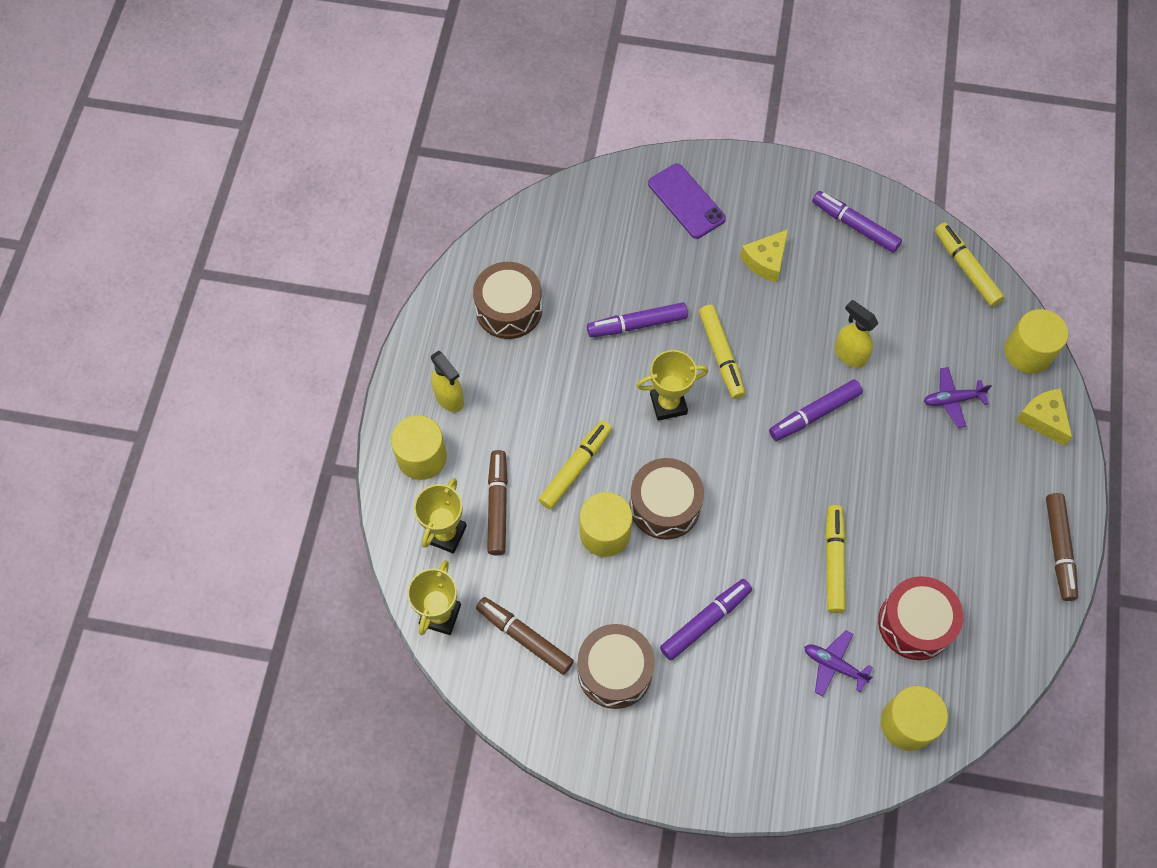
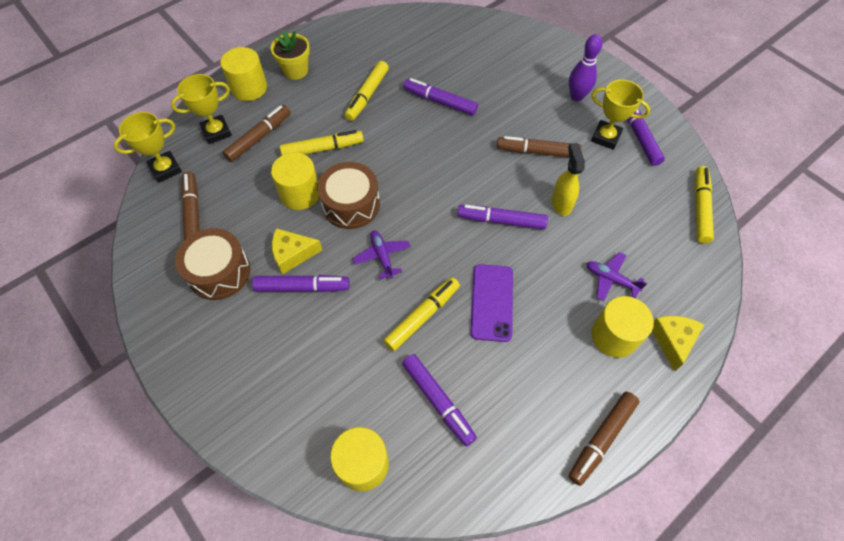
camera: 40 degrees right, 5 degrees down
(449, 398) = (296, 70): yellow spray bottle -> yellow flower pot
(509, 309) = (376, 50): brown drum -> none
(668, 404) = (413, 153): yellow trophy -> yellow trophy (605, 137)
(686, 201) = (538, 60): purple phone -> purple phone (491, 302)
(721, 355) = (474, 149): yellow marker -> yellow marker (367, 95)
(761, 220) = (576, 96): none -> purple bowling pin
(765, 261) = (557, 118): yellow cheese -> yellow cheese (292, 254)
(781, 314) = (537, 152): none -> brown marker
(834, 665) = (354, 381): purple plane -> purple plane (382, 256)
(915, 623) = (438, 401): red drum -> purple marker
(1028, 352) = (701, 289): yellow cylinder -> yellow cylinder (614, 336)

